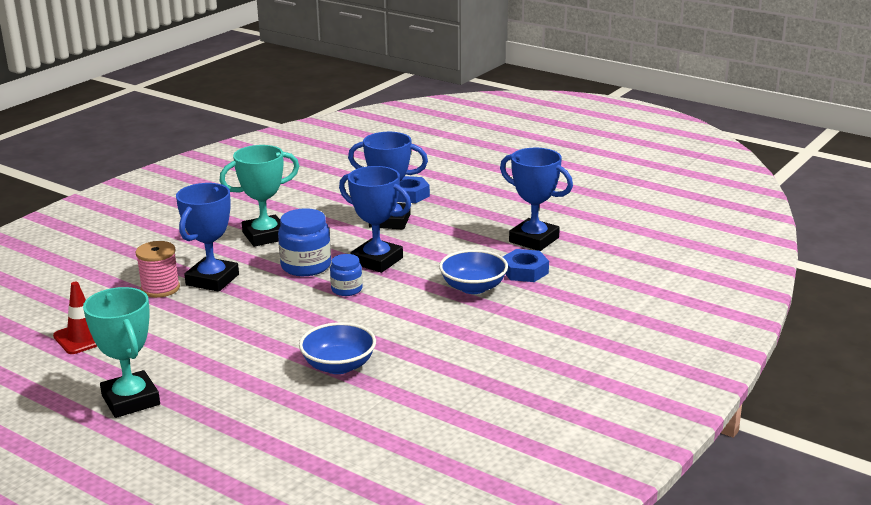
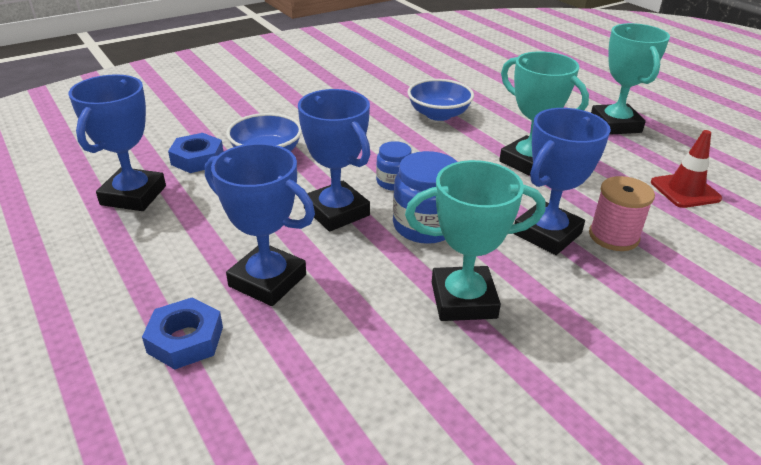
camera: 160 degrees left, 10 degrees up
(230, 332) = (528, 162): none -> turquoise trophy
(534, 240) = (133, 195): blue trophy -> blue trophy turned 45 degrees clockwise

